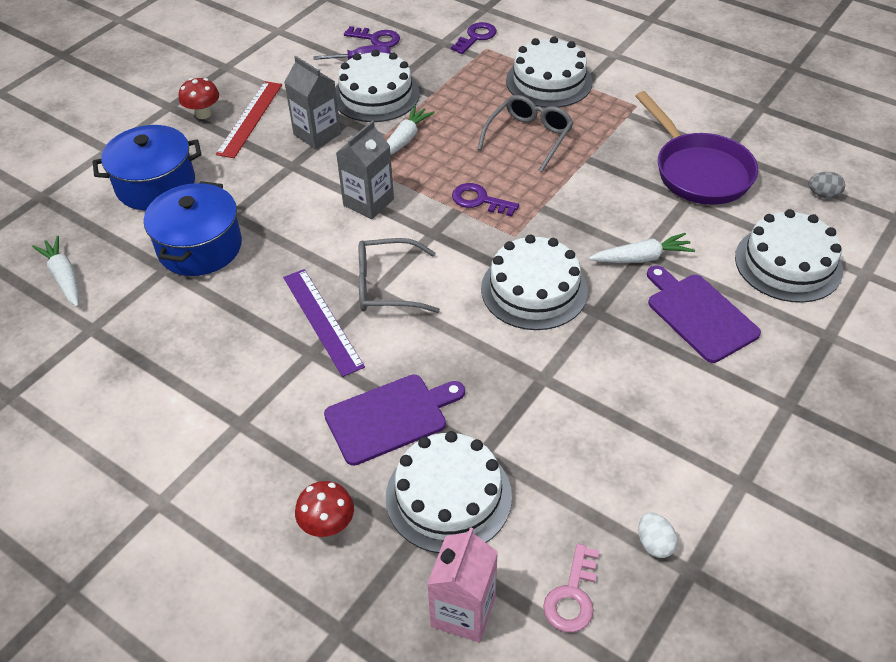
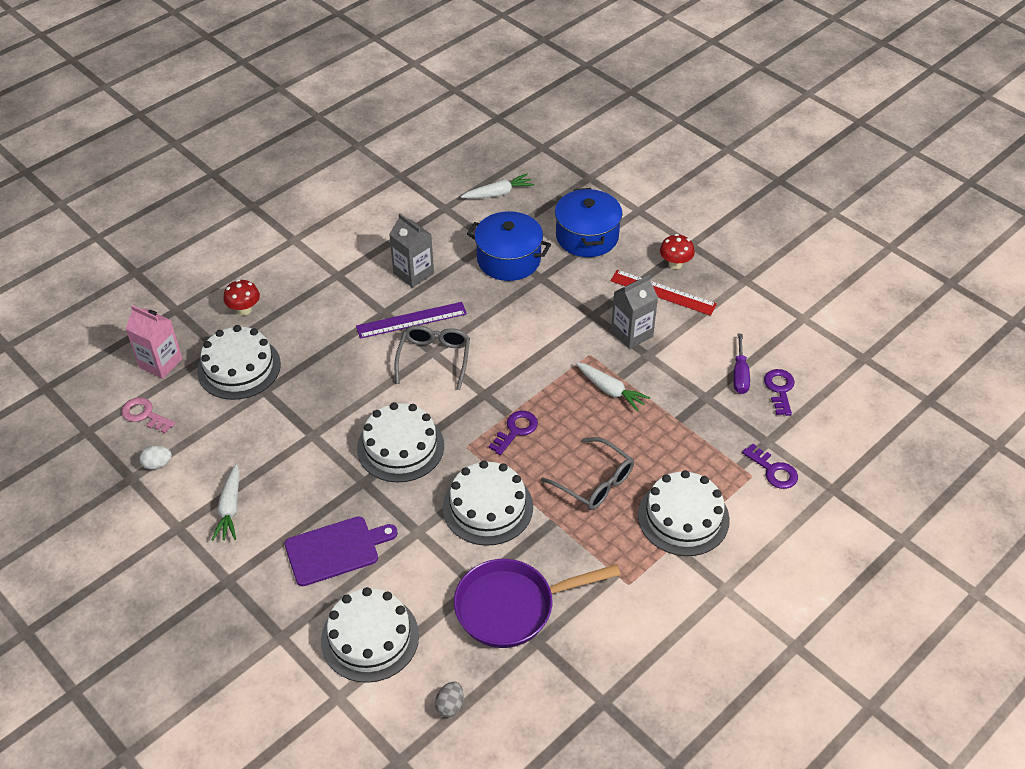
camera: 100 degrees right, 0 degrees up
(368, 202) = (533, 358): grey carton -> grey carton (413, 273)
(376, 39) = (779, 389): purple key -> purple key turned 150 degrees clockwise
(376, 95) = (683, 379): white cake -> white cake (488, 507)
(390, 417) = (312, 347): purple cutting board -> none
(641, 258) = (412, 528): white carrot -> white carrot (230, 508)

